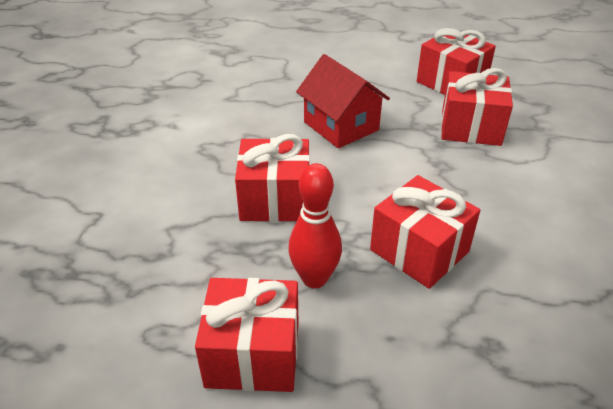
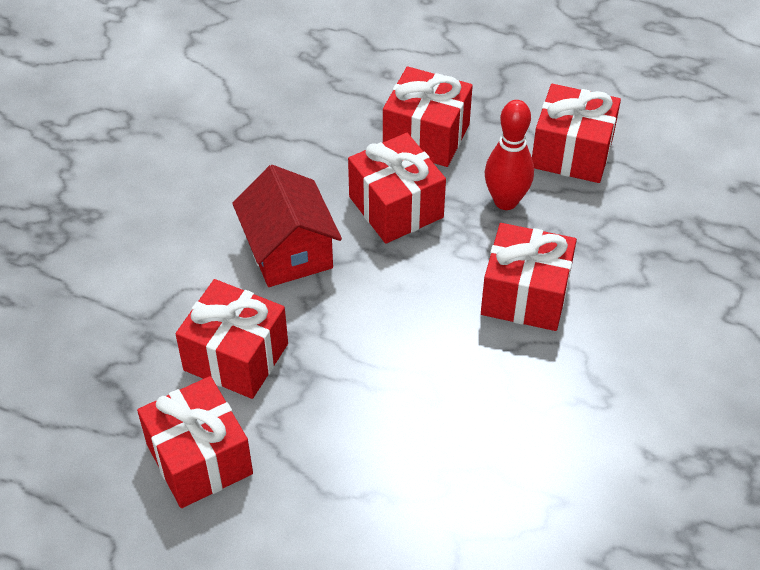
camera: 165 degrees left, 10 degrees up
(341, 126) = (409, 398): red house -> red house (289, 251)
(429, 338) = (426, 136): none -> red gift

